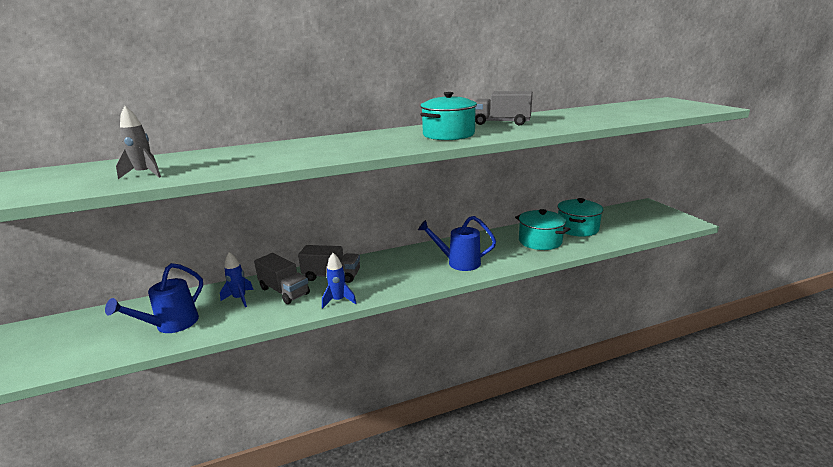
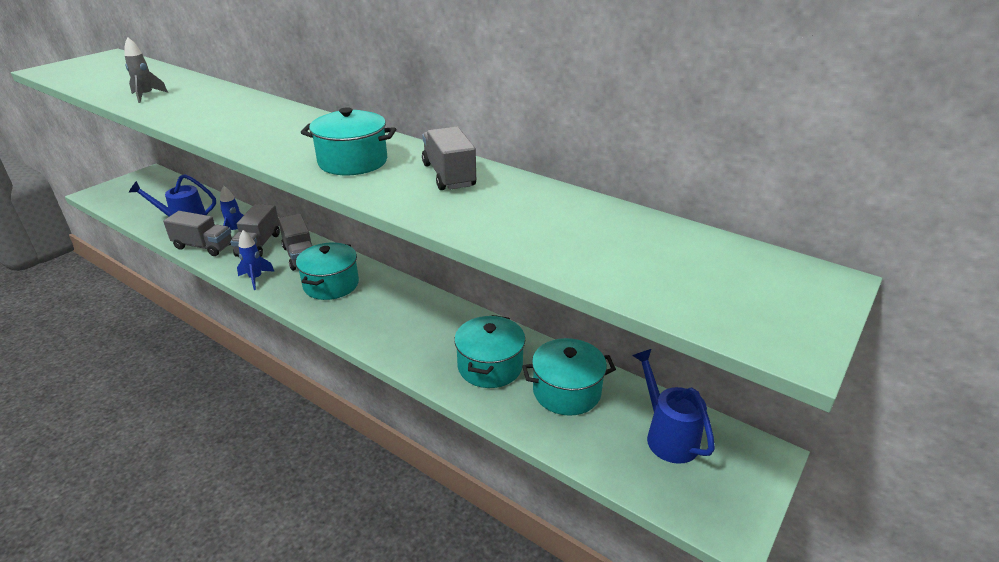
camera: 55 degrees right, 10 degrees up
(240, 319) = (203, 246): none -> grey truck
(391, 271) = (331, 284): none -> turquoise pot
(458, 262) = (379, 320): blue watering can -> blue watering can (667, 436)

